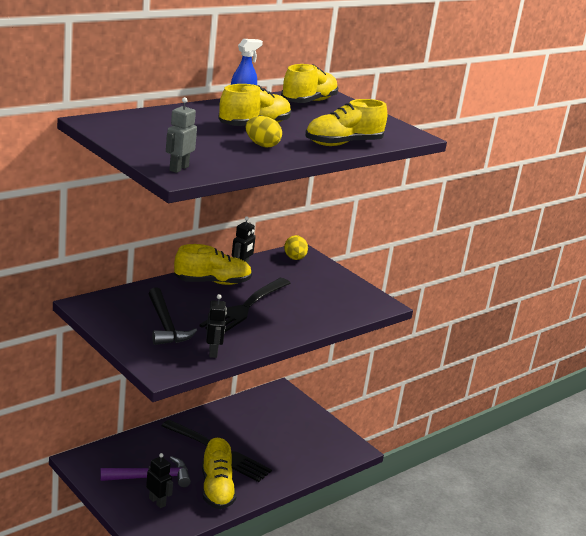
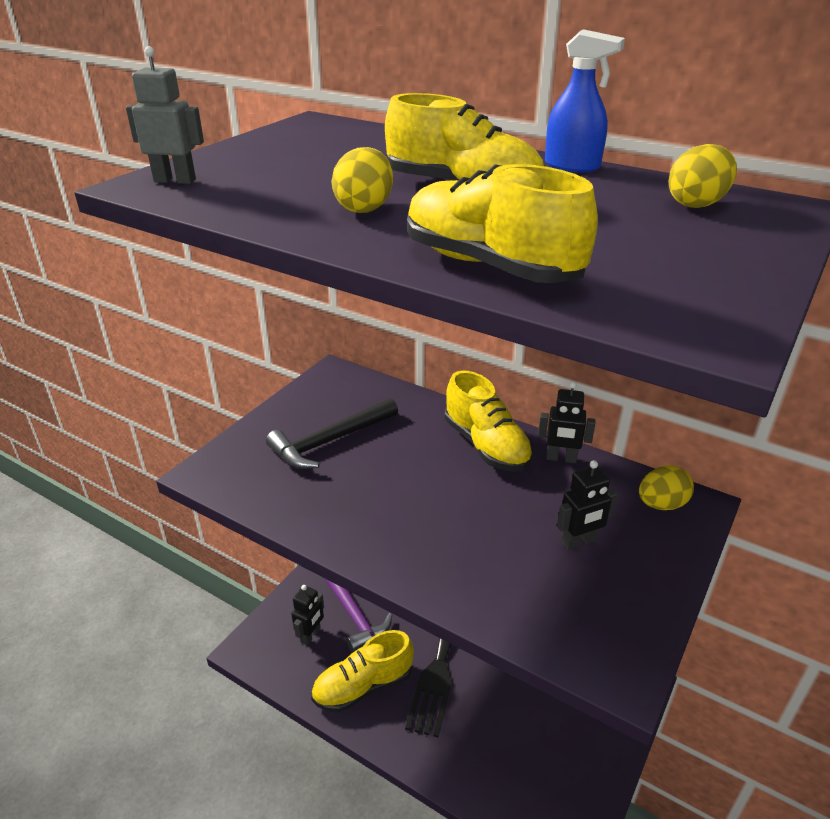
camera: 75 degrees right, 10 degrees up
(213, 352) = (285, 501): black robot -> black robot (579, 542)
(245, 307) = (440, 496): black fork -> none
(308, 102) = (696, 204): yellow shoe -> yellow egg

